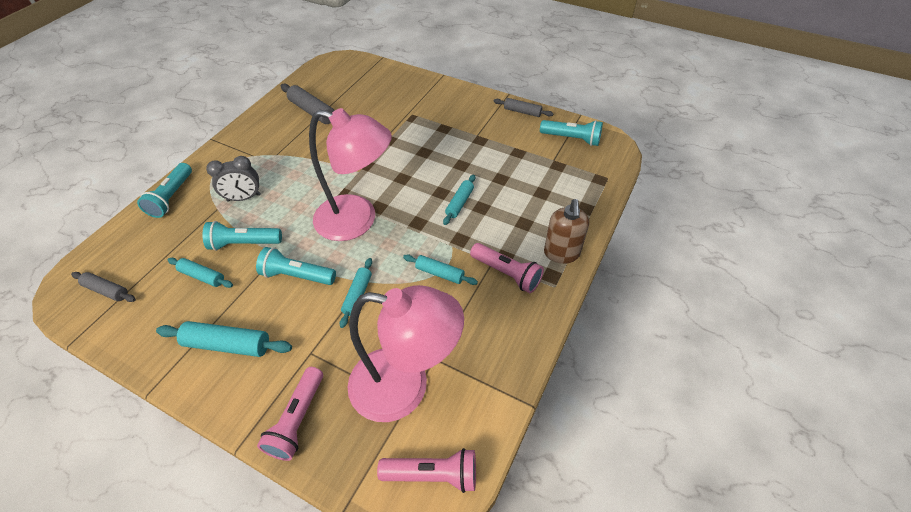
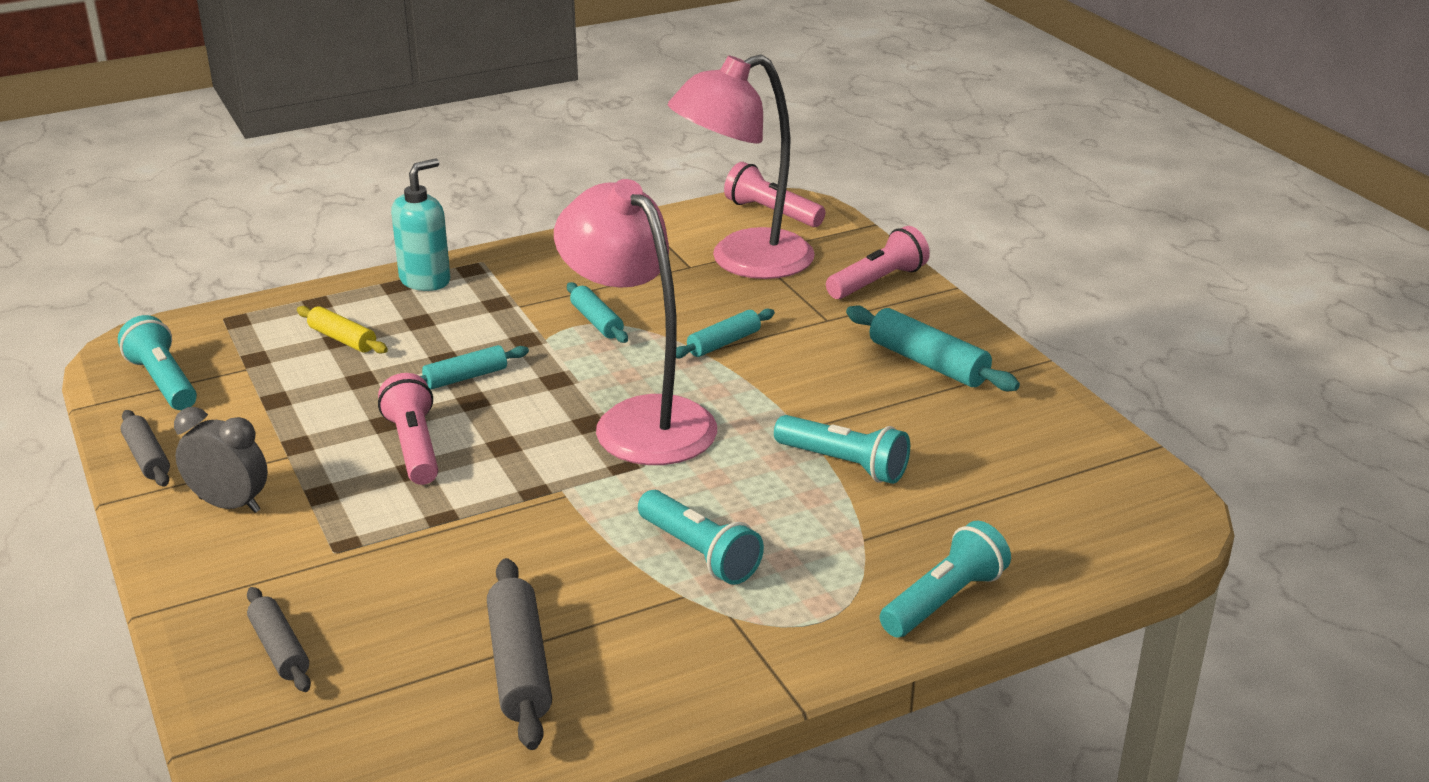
camera: 145 degrees left, 20 degrees down
(107, 290) = (1097, 490): grey rolling pin -> grey rolling pin (279, 649)
(202, 276) = (933, 448): turquoise rolling pin -> none
(244, 198) = (802, 536): grey clock -> grey clock (229, 505)
(297, 275) = (788, 393): turquoise flashlight -> turquoise flashlight (699, 553)
(405, 387) = (743, 261): pink lamp -> pink lamp turned 75 degrees counterclockwise
(506, 273) = (517, 290): pink flashlight -> pink flashlight (414, 447)
(541, 194) = (342, 339): none -> yellow rolling pin
(561, 253) = (425, 280): brown soap dispenser -> turquoise soap dispenser

